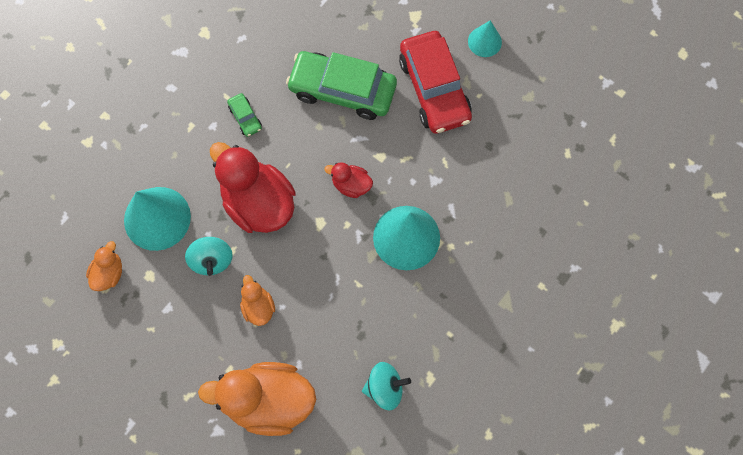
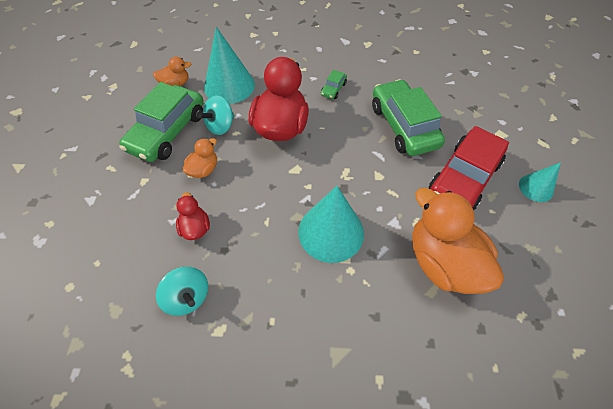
camera: 55 degrees right, 15 degrees down
(179, 316) = (168, 131): none -> green car
(268, 401) = (131, 218): orange duck -> orange duck (442, 261)
(351, 185) = (340, 170): red duck -> red duck (196, 228)

